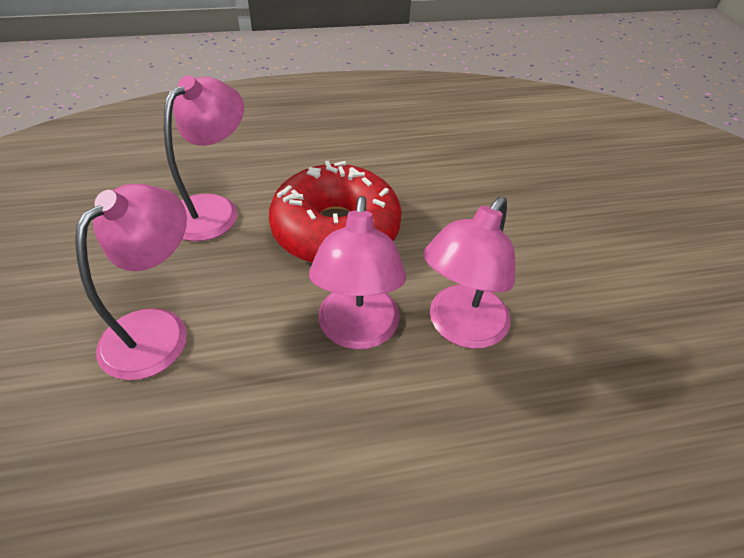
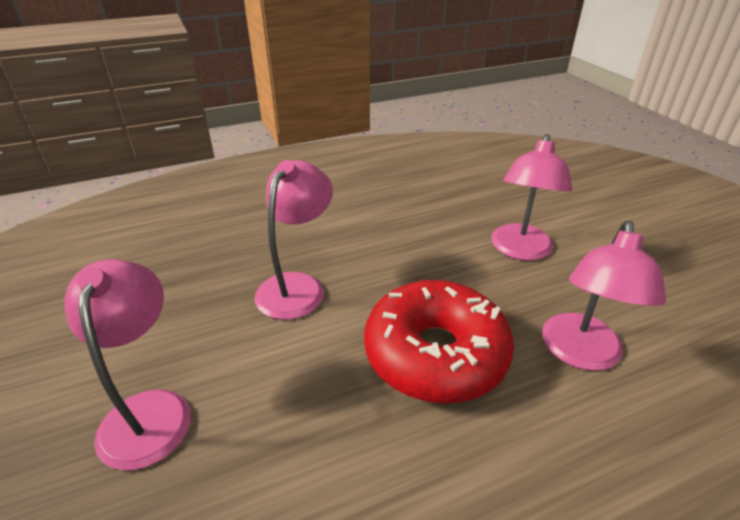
camera: 170 degrees right, 10 degrees down
(357, 332) = (378, 271): pink lamp -> pink lamp (148, 410)

